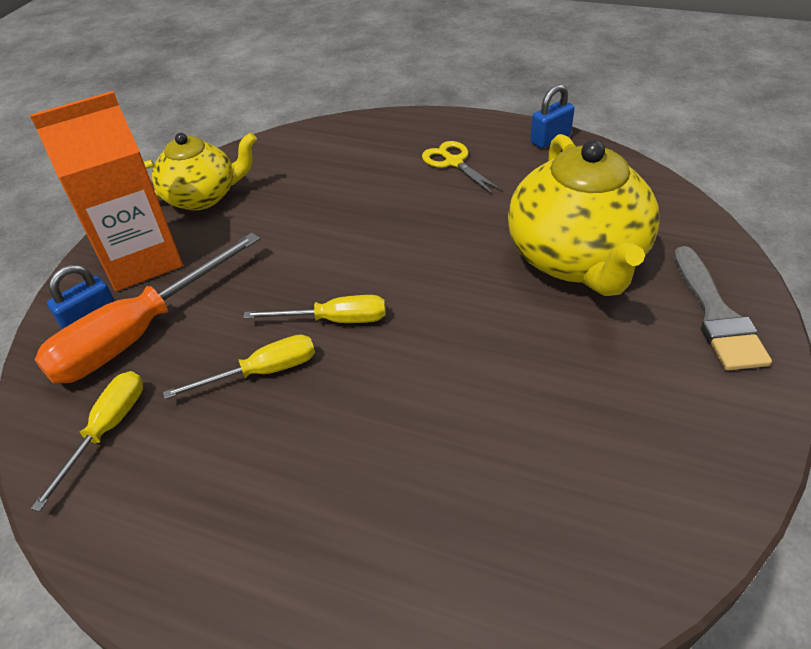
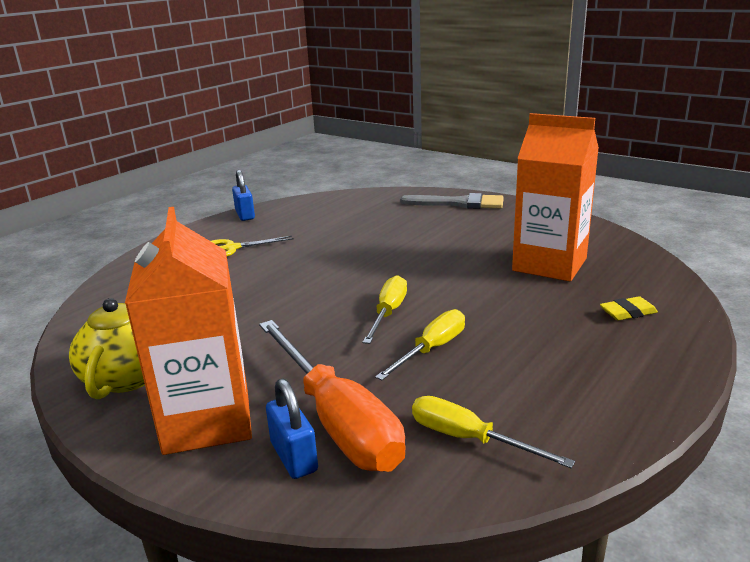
camera: 75 degrees left, 20 degrees down
(262, 372) = (432, 349): yellow screwdriver -> yellow screwdriver turned 45 degrees clockwise
(388, 570) = (628, 312): none -> yellow eraser
(522, 459) = (549, 264): none -> orange carton
(576, 259) = (385, 226): yellow teapot -> none

